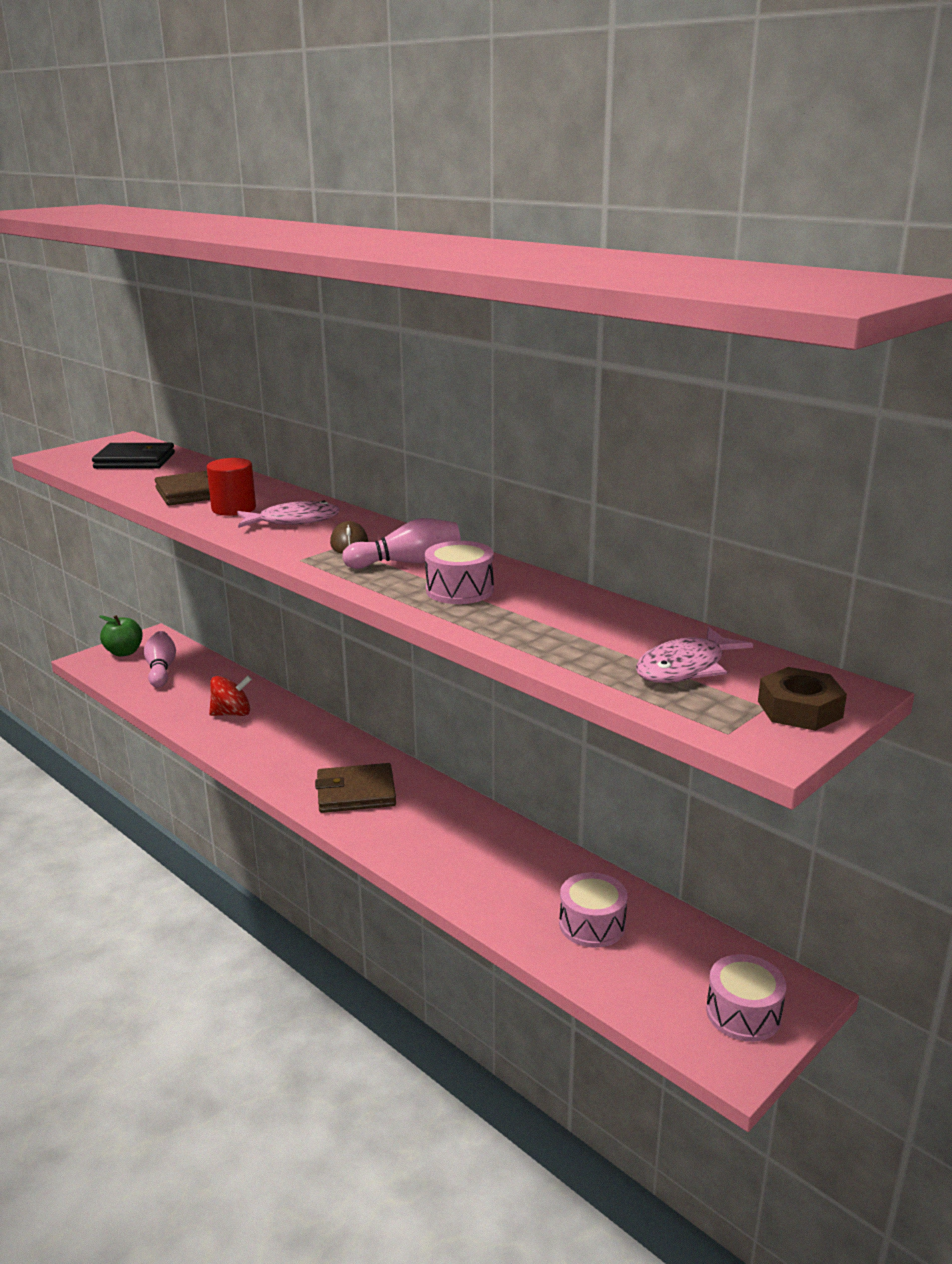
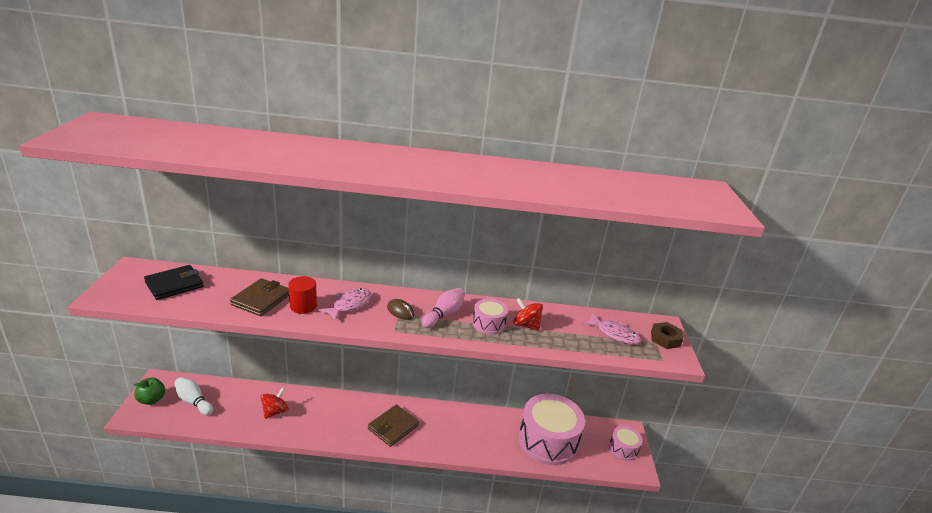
camera: 45 degrees left, 5 degrees up
(161, 669) = (194, 401): pink bowling pin -> white bowling pin
(523, 609) = (526, 325): none -> red spinning top
(592, 924) = (548, 440): pink drum -> pink drum, size x2.06
(685, 668) = (614, 334): pink fish -> pink fish turned 60 degrees counterclockwise

